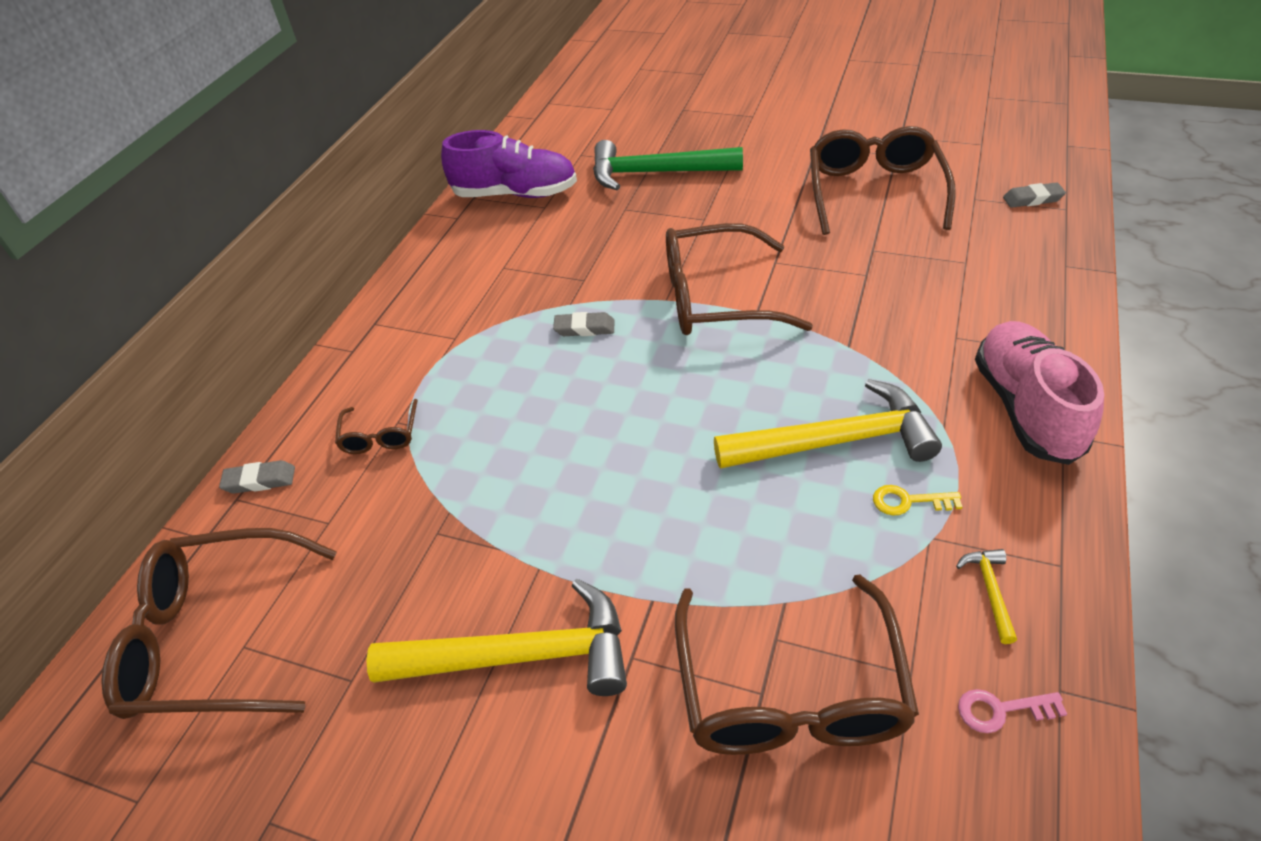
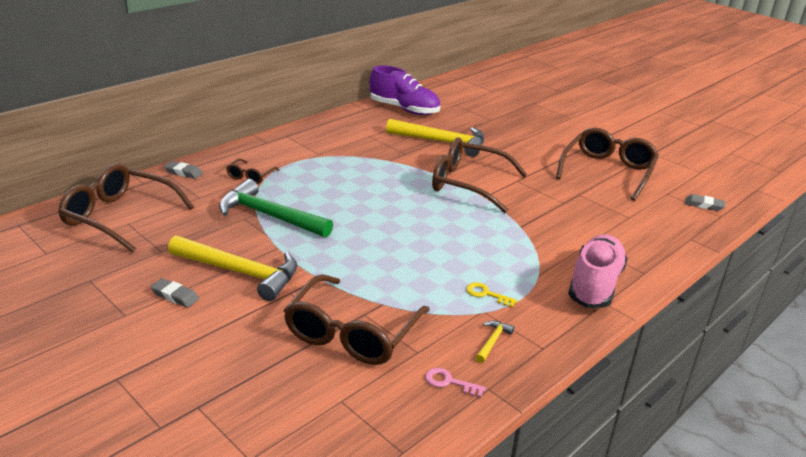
camera: 20 degrees right, 15 degrees down
(584, 328) = (387, 172): grey eraser -> grey eraser (175, 296)
(656, 173) = (489, 124): green hammer -> green hammer (270, 216)
(835, 441) = (472, 259): yellow hammer -> yellow hammer (442, 142)

